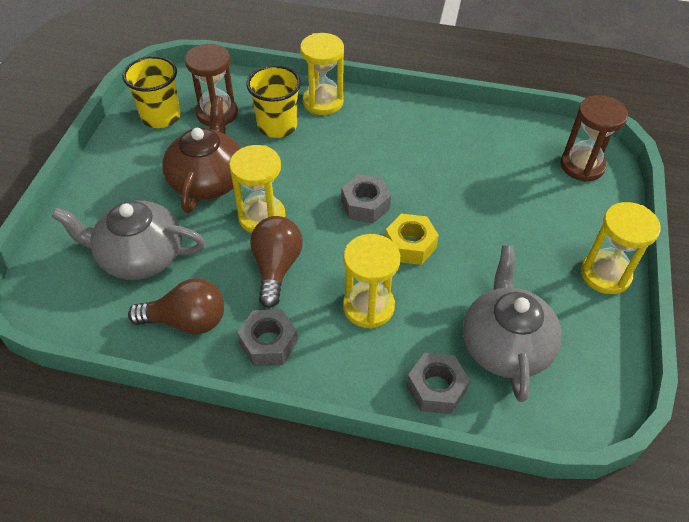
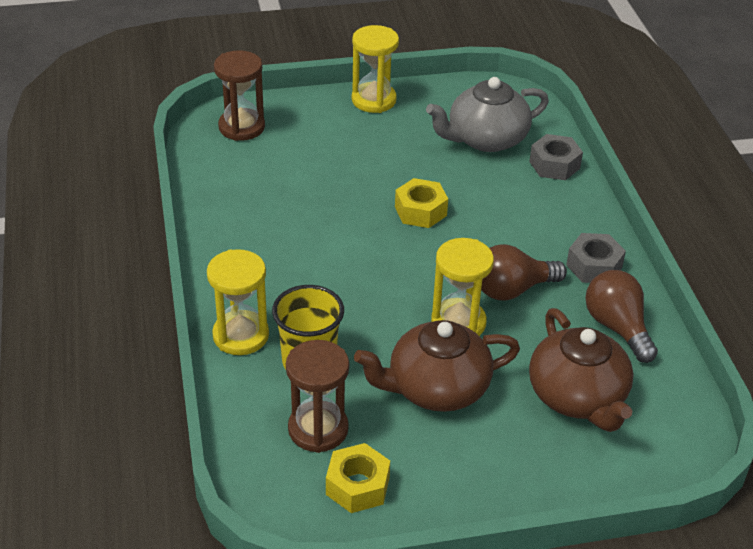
camera: 115 degrees left, 10 degrees down
(140, 256) = (578, 397): grey teapot -> brown teapot
(161, 116) = (357, 486): yellow cup -> yellow nut
(365, 205) = (389, 253): grey nut -> none
(368, 306) = (508, 219): yellow hourglass -> none

